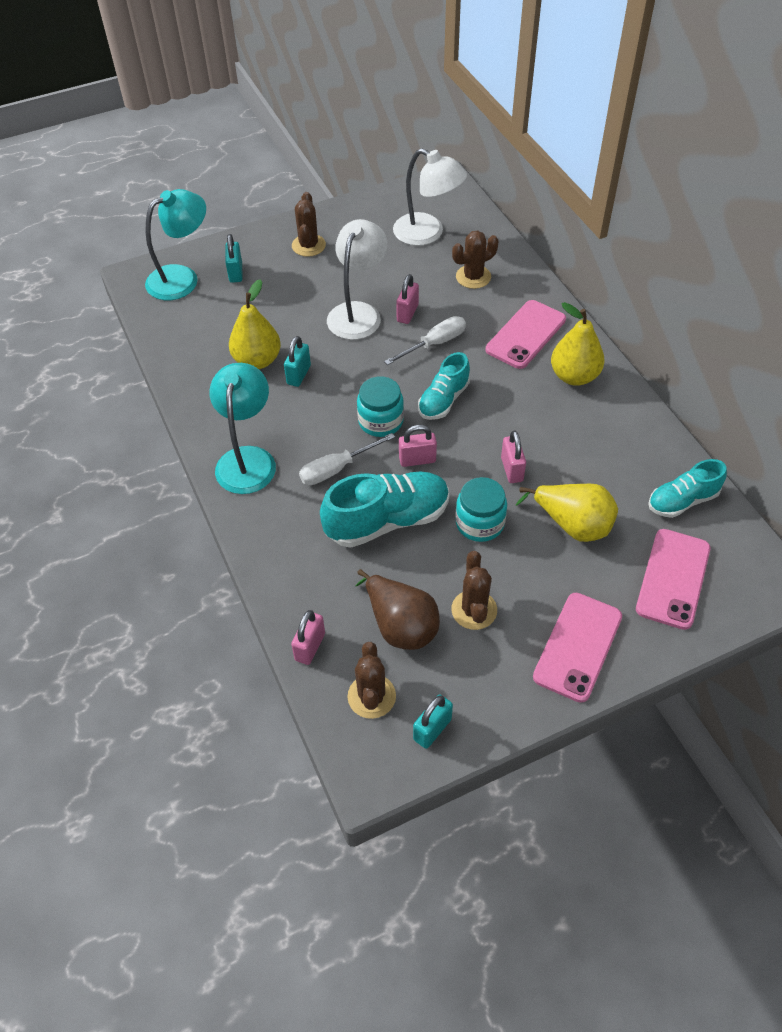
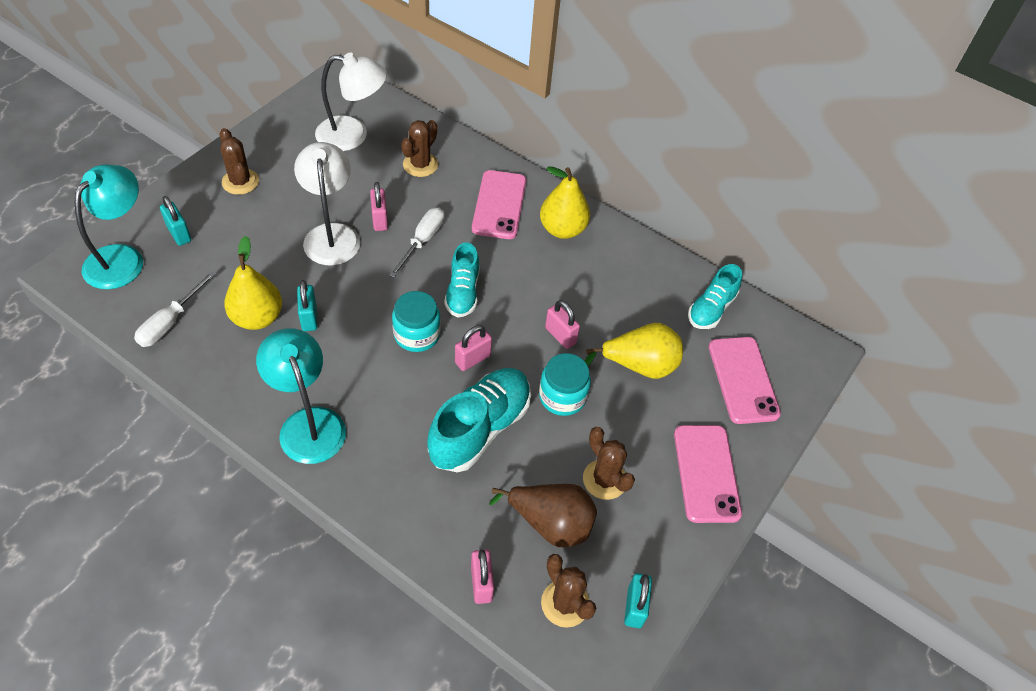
camera: 35 degrees left, 0 degrees up
(337, 469) = (403, 397): white screwdriver -> white screwdriver (170, 322)

